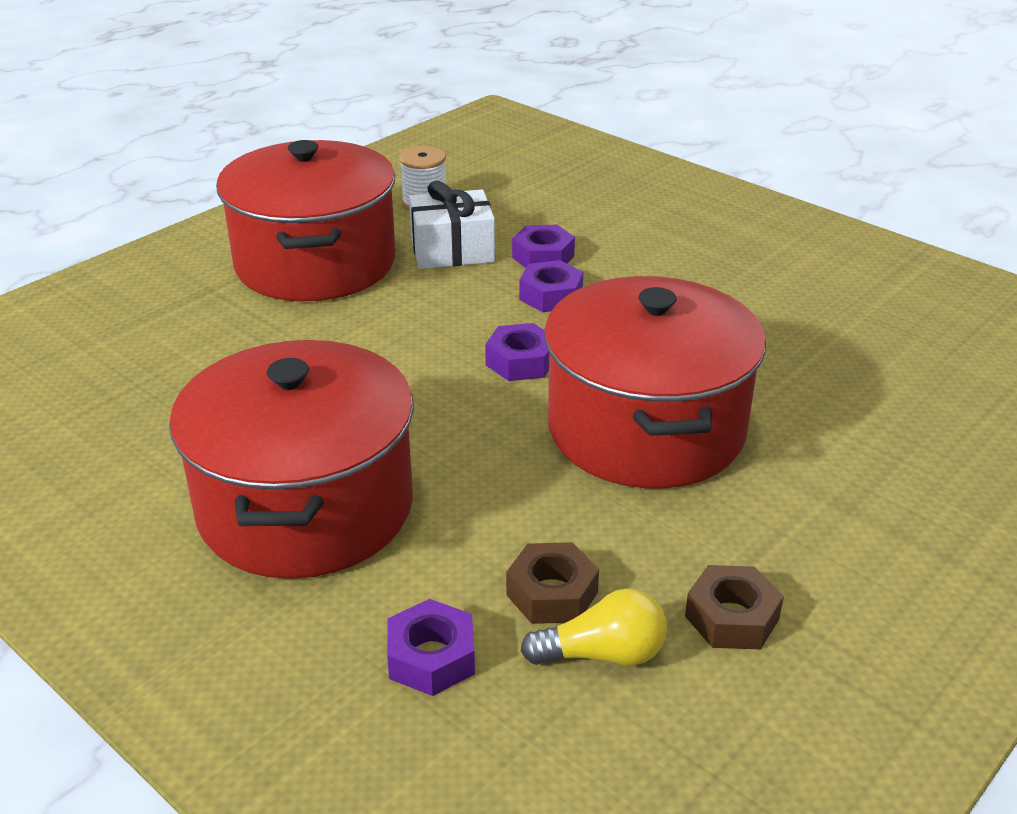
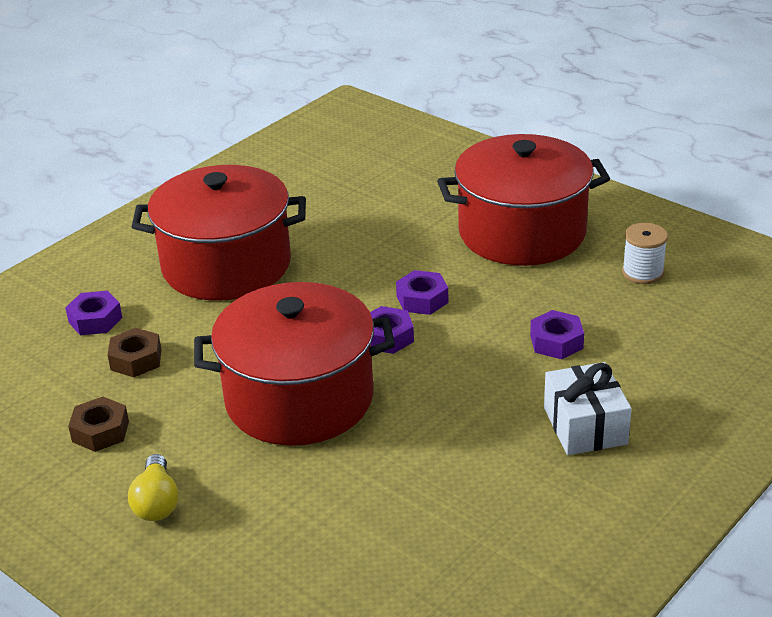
camera: 90 degrees right, 0 degrees up
(452, 250) = (557, 293): white gift -> white gift (585, 426)
(551, 295) = (489, 348): purple nut -> purple nut (422, 299)
(603, 654) = (83, 379): yellow light bulb -> yellow light bulb (157, 502)

